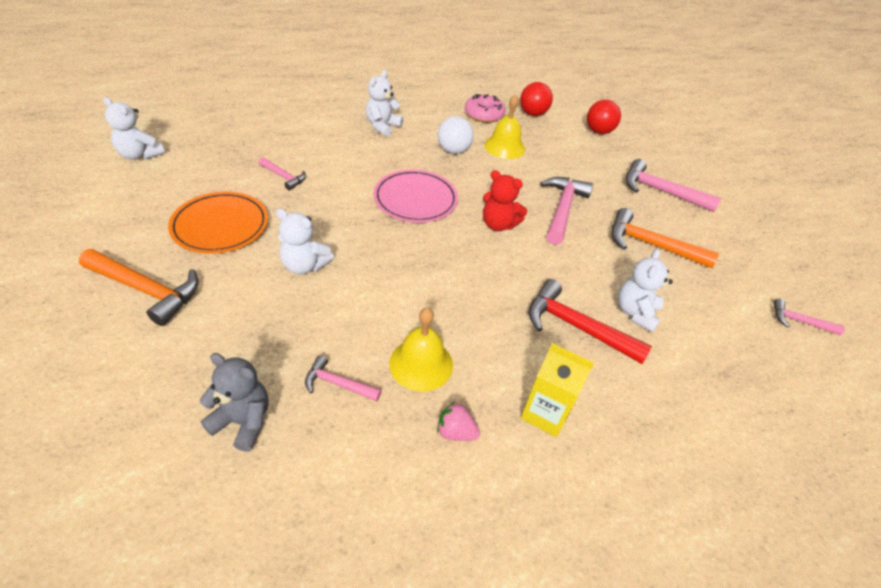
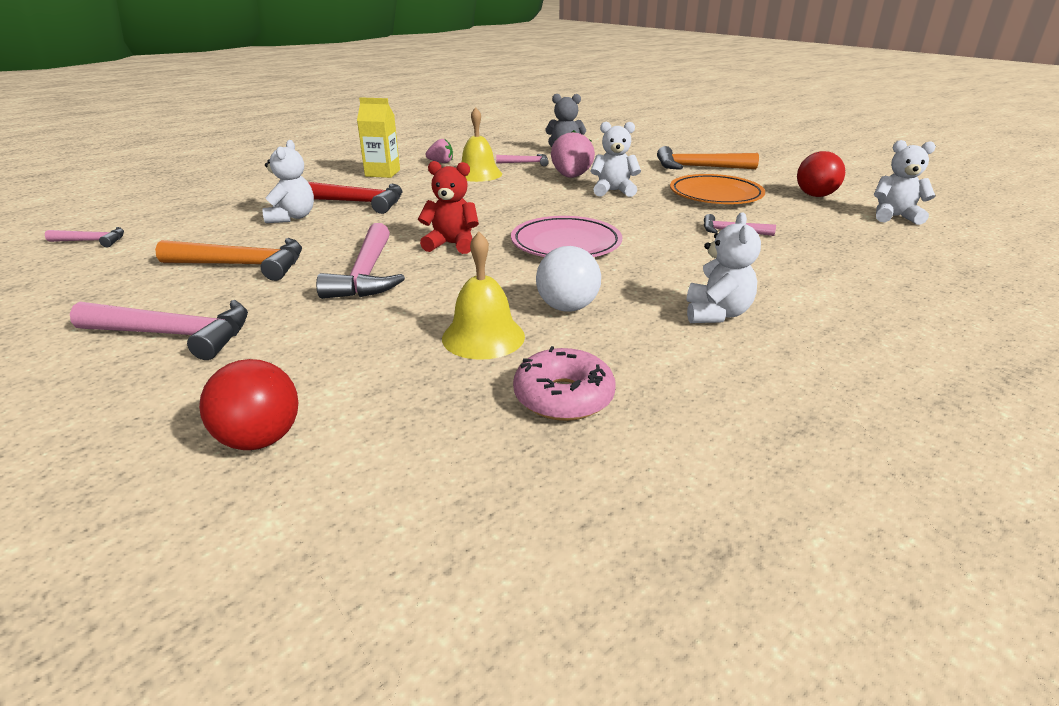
camera: 165 degrees right, 15 degrees down
(317, 315) = (571, 177): none -> pink strawberry
(532, 114) = (446, 441): red ball -> red ball (815, 195)

